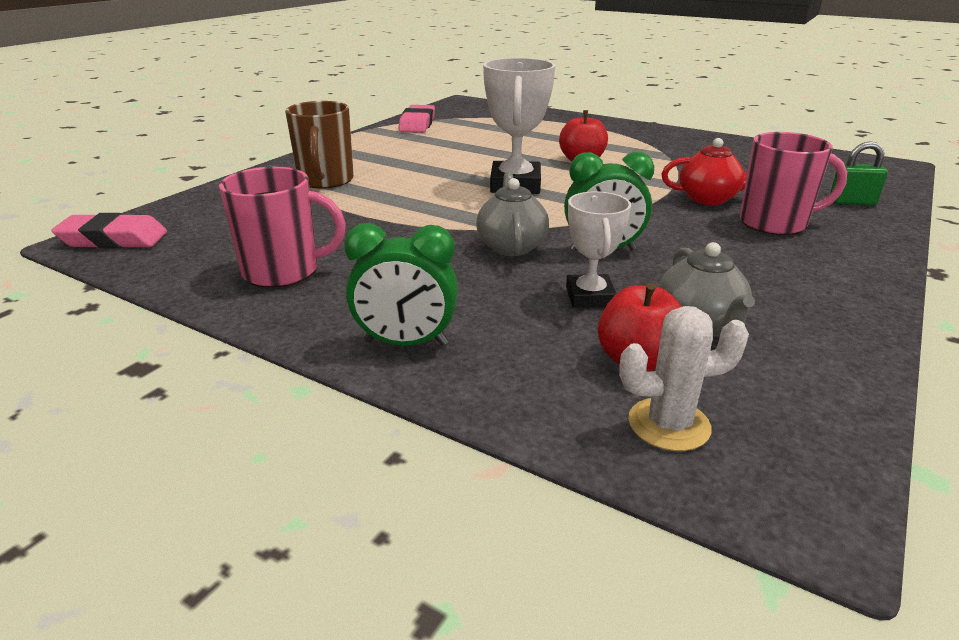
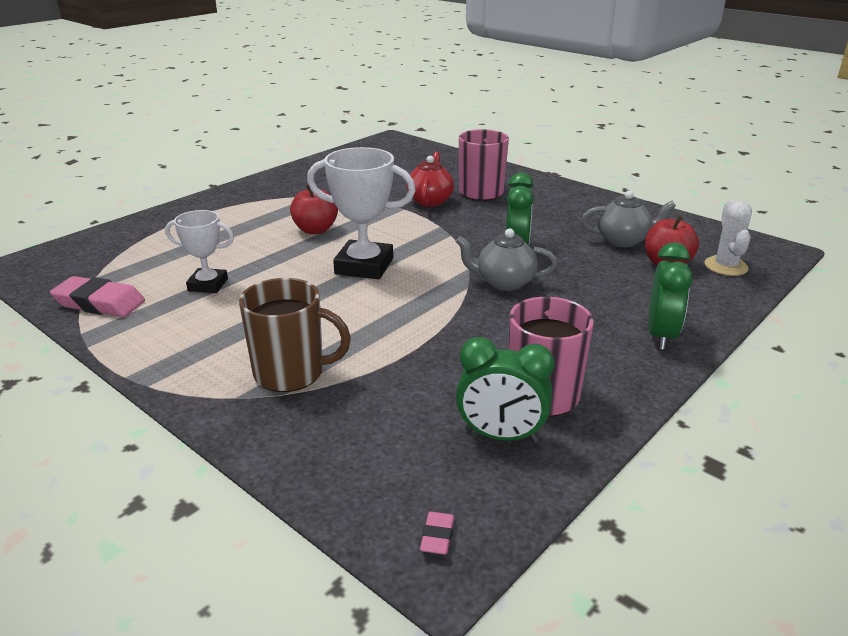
camera: 80 degrees left, 0 degrees up
(113, 239) = (437, 536): pink eraser -> pink eraser, size x0.46
(222, 255) = (501, 436): none -> green clock
(589, 297) = (590, 265): white trophy -> white trophy (208, 285)
(852, 202) = (452, 165): green padlock -> none

